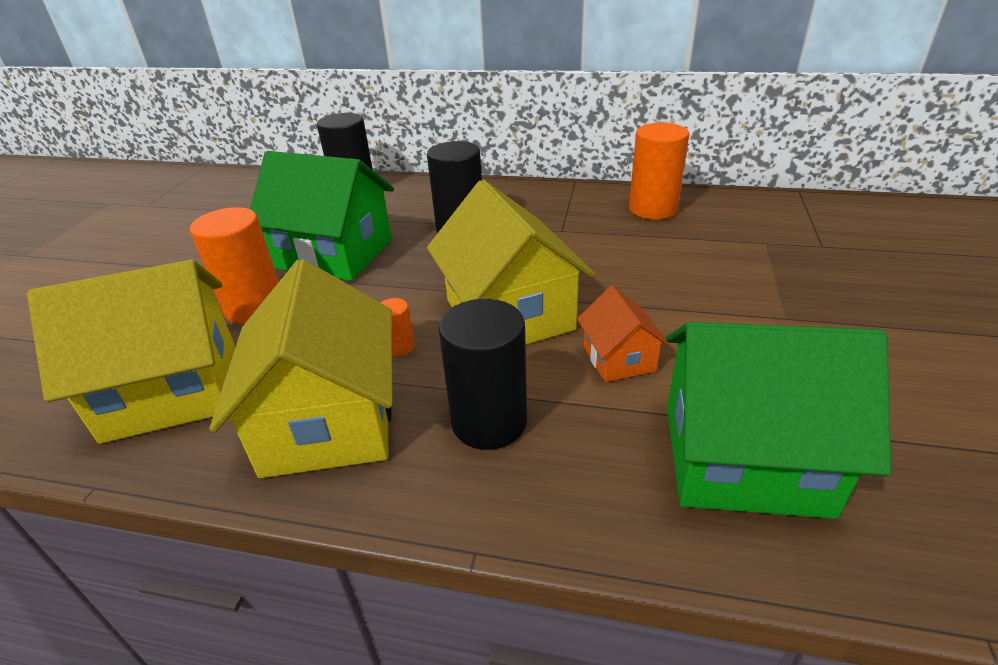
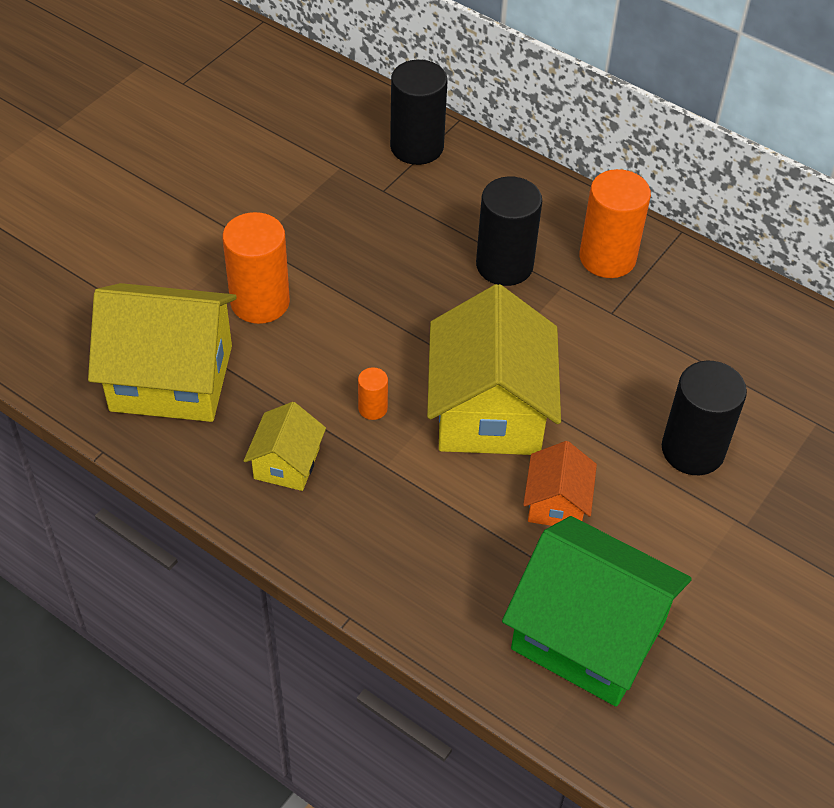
camera: 20 degrees right, 15 degrees up
(329, 421) = (286, 463): yellow house -> yellow house, size x0.50
(335, 254) = (358, 253): green house -> none
(489, 422) = (411, 519): black cylinder -> black cylinder (692, 450)
(653, 209) = (736, 319): orange cylinder -> orange cylinder (607, 258)

